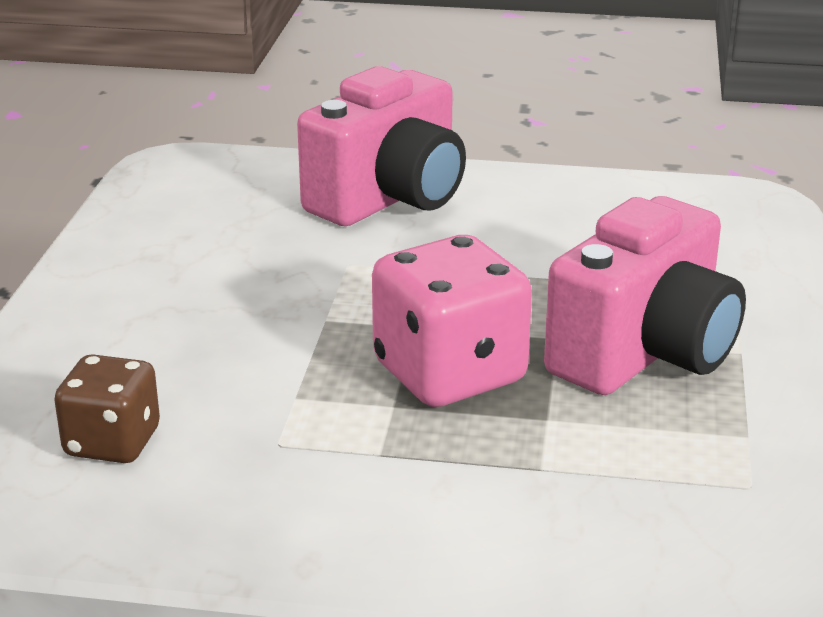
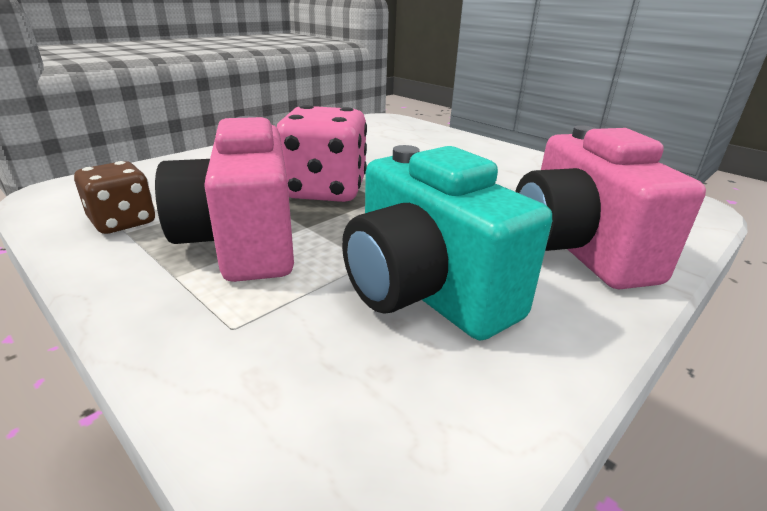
camera: 125 degrees right, 0 degrees up
(112, 442) = (381, 136): brown dice -> brown dice (123, 222)
(569, 240) = (425, 292): none -> turquoise camera

